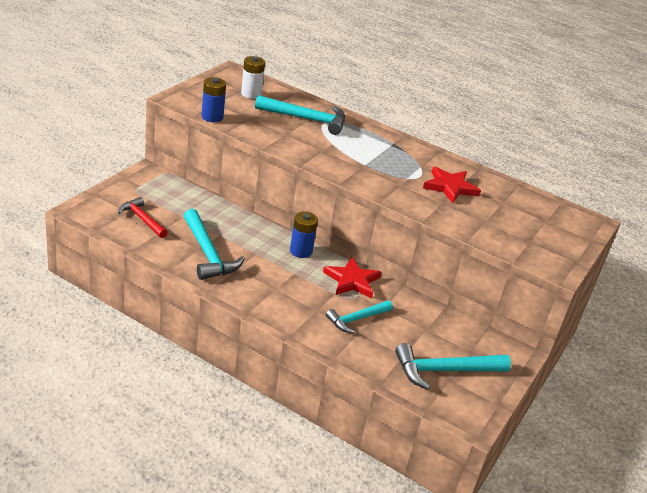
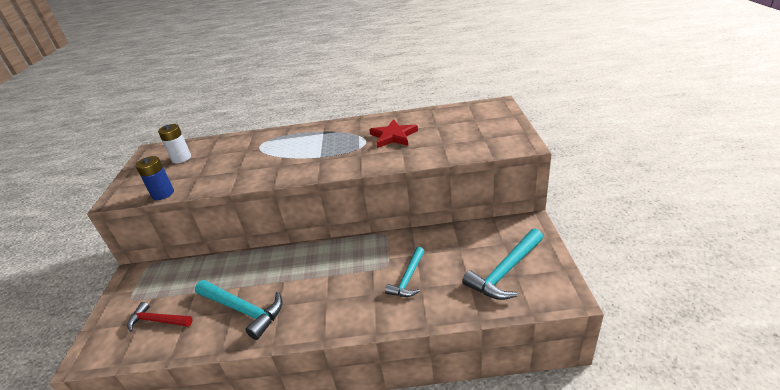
camera: 25 degrees left, 0 degrees up
(301, 251) = (315, 254): blue battery -> none
(306, 119) = (243, 151): turquoise hammer -> none
(352, 280) = (374, 250): red star -> none

